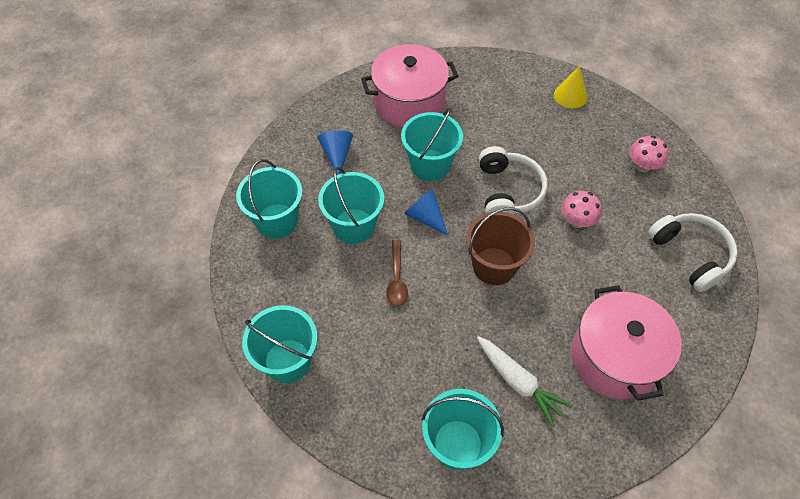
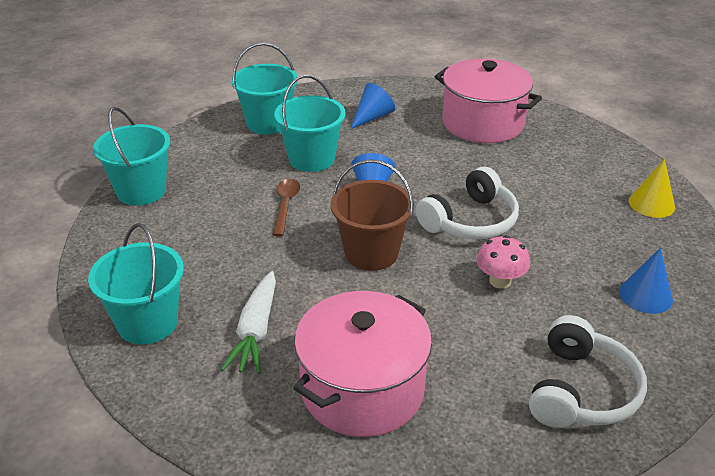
camera: 50 degrees right, 20 degrees down
(396, 279) = (285, 205): brown spoon -> brown spoon turned 135 degrees clockwise
(430, 165) = (432, 165): turquoise bucket -> none
(642, 166) = (645, 295): pink mushroom -> blue cone

